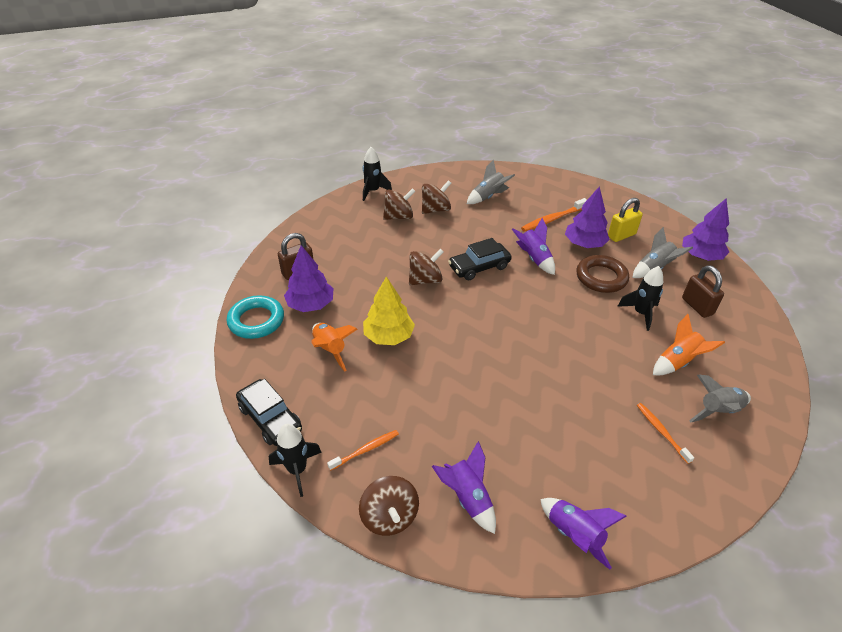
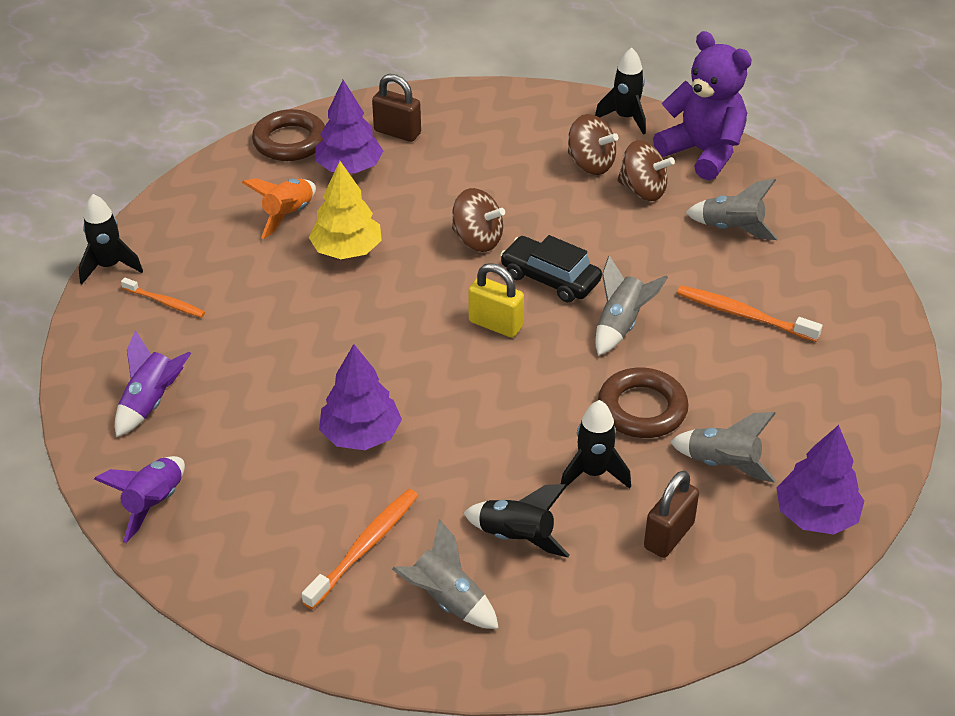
camera: 60 degrees right, 0 degrees up
(256, 321) = (290, 141): turquoise ring -> brown ring
(270, 418) = (160, 218): black car -> none
(389, 516) = (93, 354): brown spinning top -> none
(424, 181) = (703, 152): none -> purple teddy bear
(534, 259) = (620, 325): purple rocket -> grey rocket
(584, 244) = (711, 368): purple tree -> purple tree (361, 435)
(621, 235) = (778, 404): yellow padlock -> yellow padlock (495, 324)
(661, 431) = (364, 547): orange toothbrush -> orange toothbrush, size x1.53
(677, 362) = (516, 537): orange rocket -> black rocket

